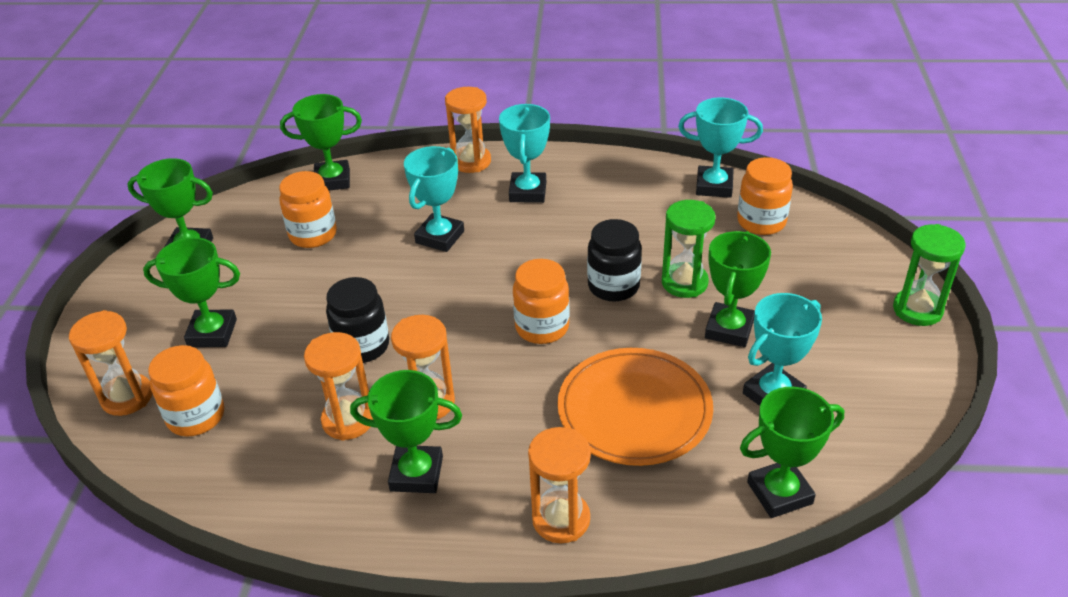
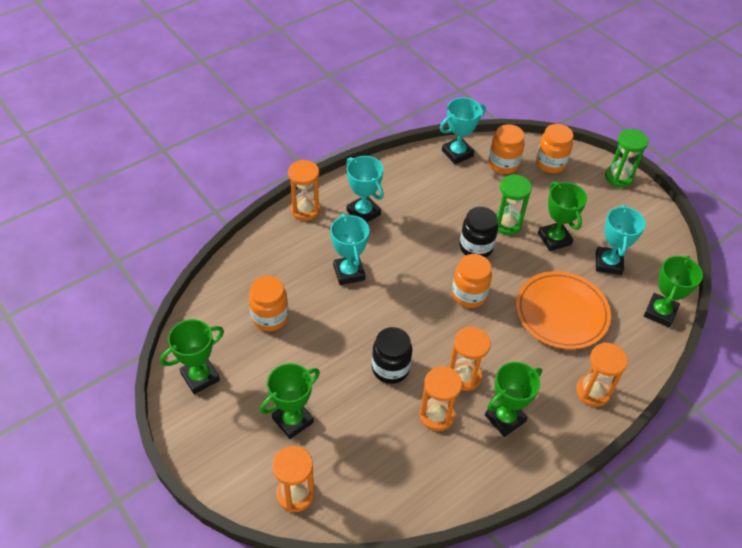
camera: 45 degrees left, 10 degrees up
(196, 416) = (352, 474): orange jar -> orange jar (550, 163)
(332, 180) = (232, 272): green trophy -> none

